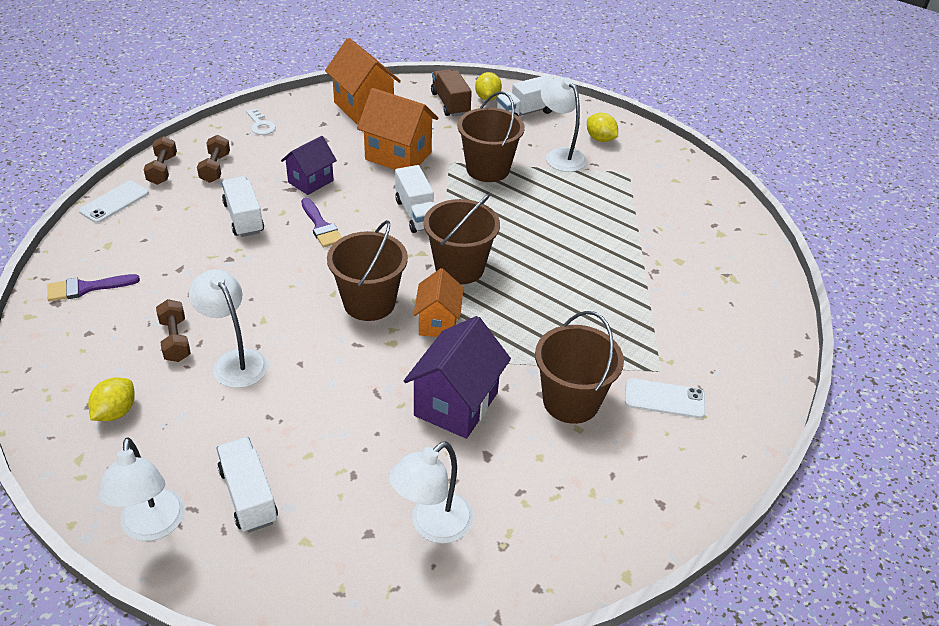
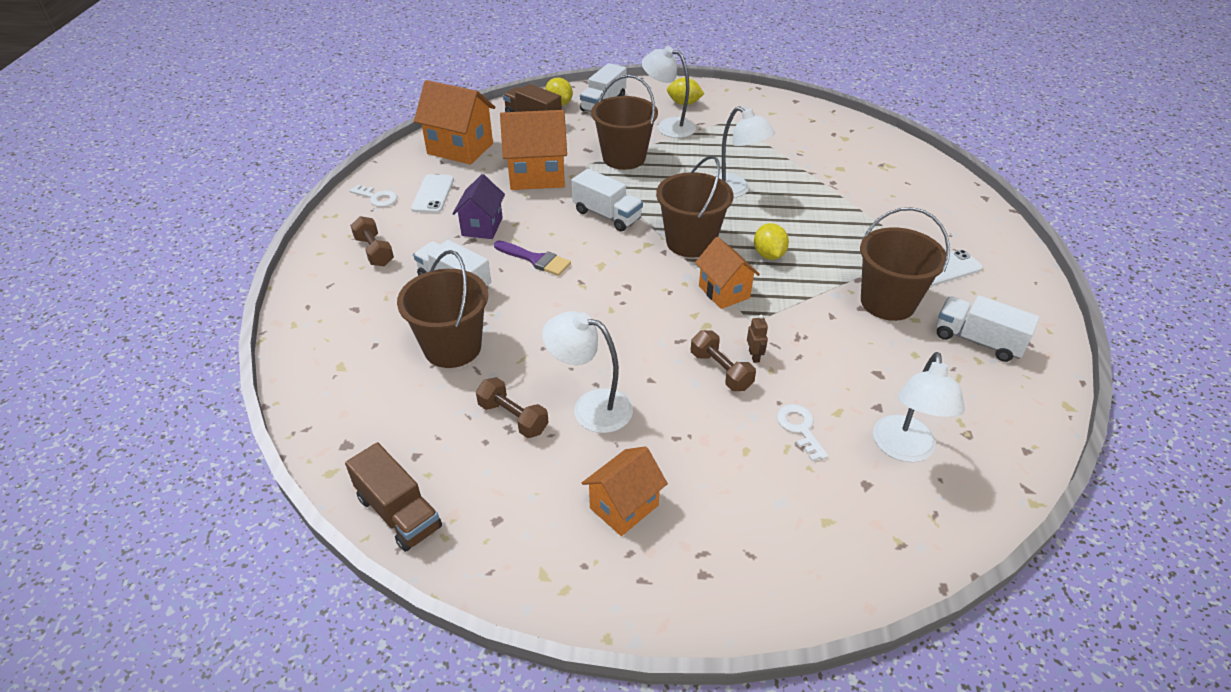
camera: 30 degrees left, 0 degrees up
(39, 366) = (399, 513): none -> brown truck
(86, 288) = (364, 416): purple brush -> none
(114, 202) = (301, 324): white phone -> white phone (433, 194)
(116, 412) = (530, 511): yellow lemon -> yellow lemon (768, 255)
(152, 527) = (686, 591): white lamp -> white lamp (734, 190)
(162, 170) = (320, 274): brown dumbbell -> brown dumbbell (720, 371)
(178, 445) = (624, 507): none -> orange house
(248, 496) = (737, 513): white truck -> white truck (977, 341)
(368, 462) = (800, 428): none -> white key
(369, 303) = (650, 302): brown bucket -> brown bucket (452, 347)
(400, 387) = (754, 356): none -> brown robot
(456, 404) = (811, 347): purple house -> none

